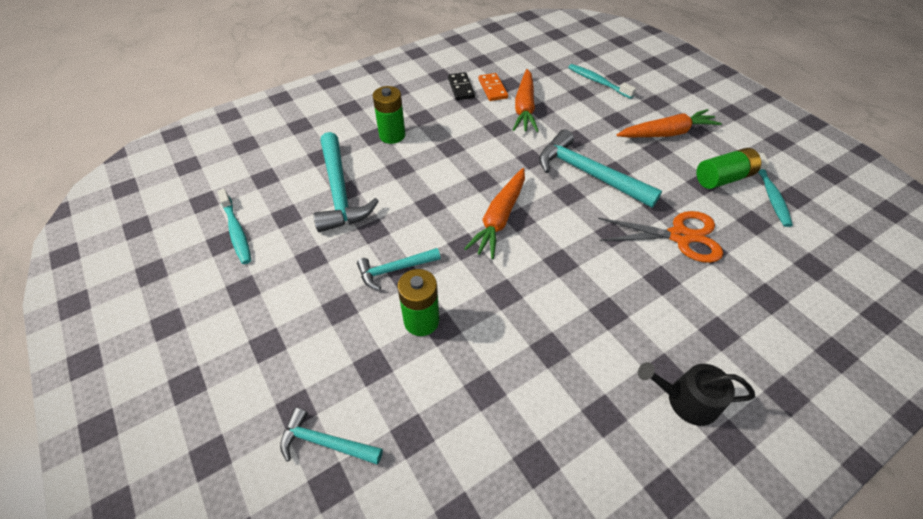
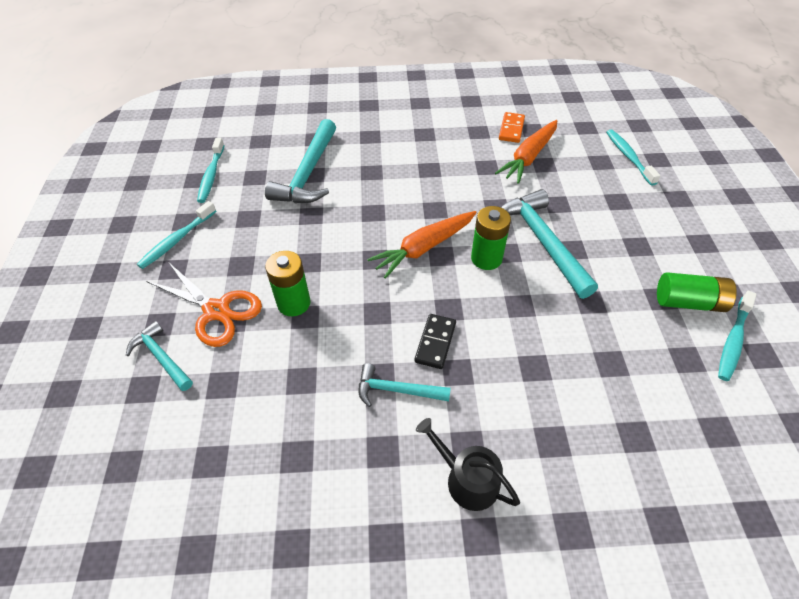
camera: 30 degrees right, 0 degrees up
(248, 313) = (177, 240): none -> turquoise toothbrush
(392, 135) = (386, 141): green battery -> green battery (486, 258)
(395, 269) = (304, 254): turquoise hammer -> turquoise hammer (397, 390)
(461, 88) = (481, 119): black domino -> black domino (435, 342)
(667, 133) = (663, 234): orange carrot -> none
(680, 236) = (589, 337): orange scissors -> orange scissors (216, 311)

